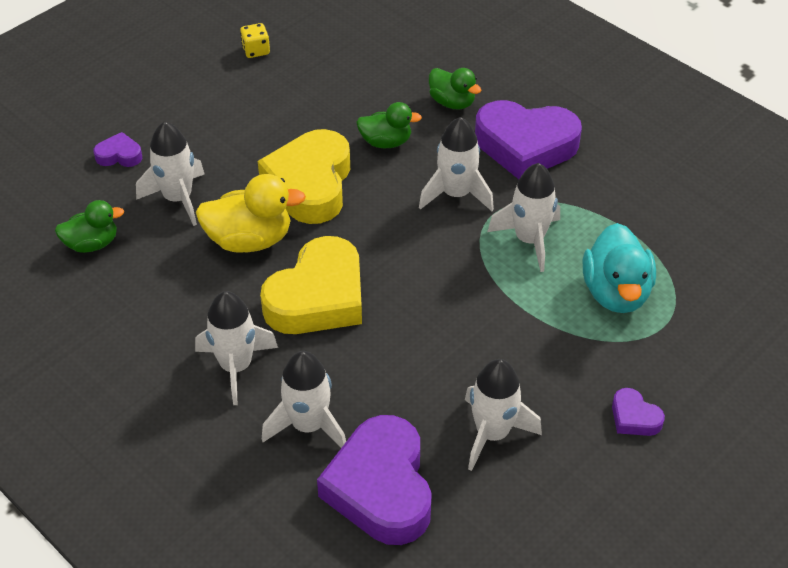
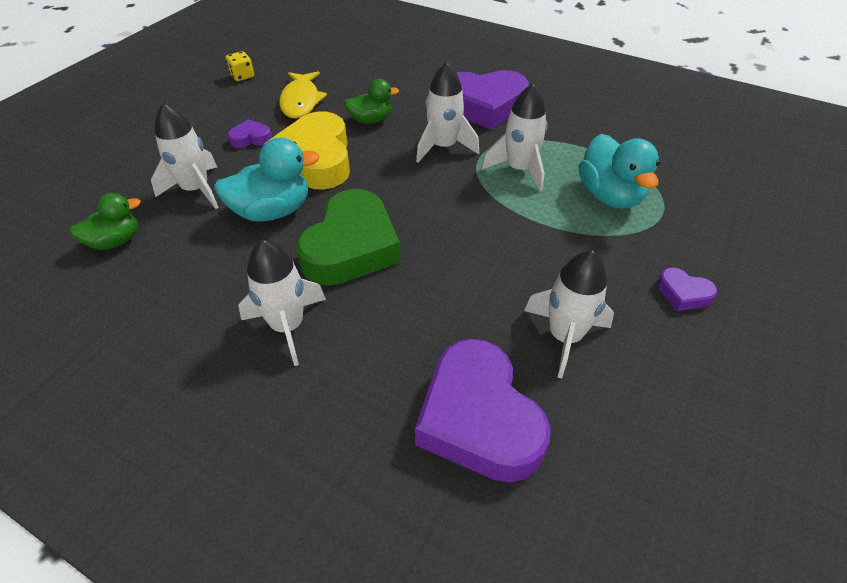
camera: 15 degrees left, 0 degrees up
(119, 155) = (133, 165): purple heart -> purple heart (251, 138)
(250, 240) = (272, 211): yellow duck -> turquoise duck
(308, 425) = (380, 369): white rocket -> none
(314, 100) = (301, 101): none -> yellow fish
(318, 297) = (351, 247): yellow heart -> green heart
(452, 102) = (414, 87): green duck -> none

